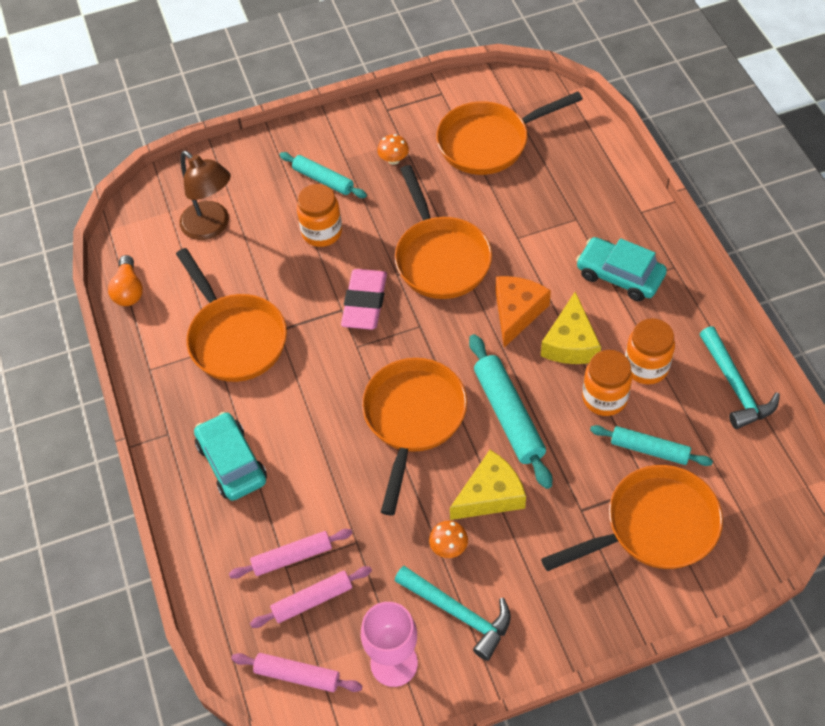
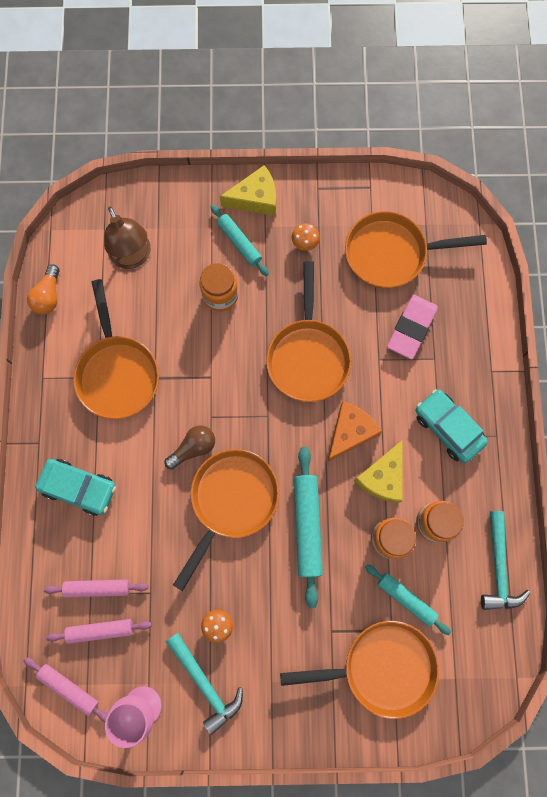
camera: 15 degrees right, 20 degrees up
(232, 462) = (79, 487): turquoise car -> turquoise car turned 120 degrees clockwise
(349, 382) = (193, 448): none -> brown light bulb
(364, 303) = (231, 377): pink eraser -> pink eraser (411, 328)
(490, 495) = (266, 592): yellow cheese -> yellow cheese (255, 198)

